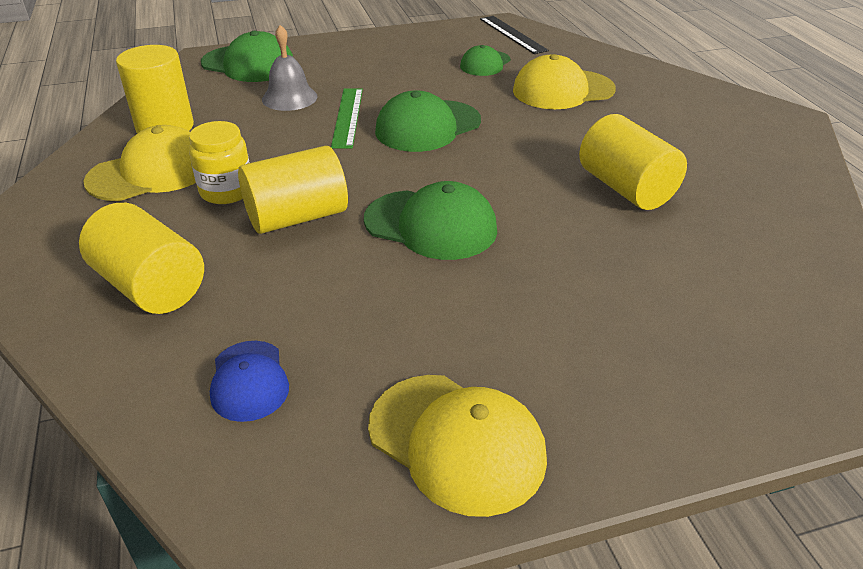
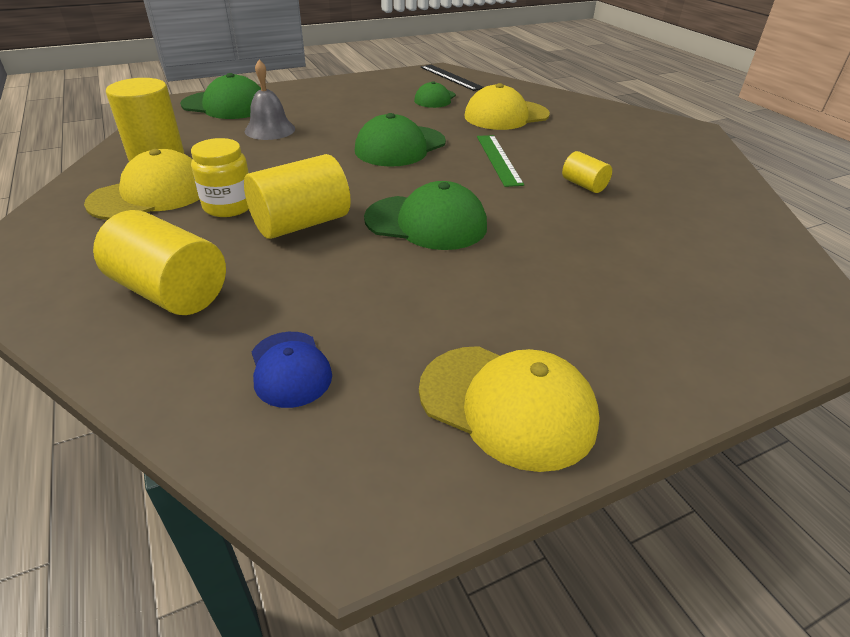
camera: 10 degrees left, 0 degrees up
(348, 117) = (327, 142): green ruler -> green ruler (498, 159)
(626, 188) = (583, 185): yellow cylinder -> yellow cylinder, size x0.53

